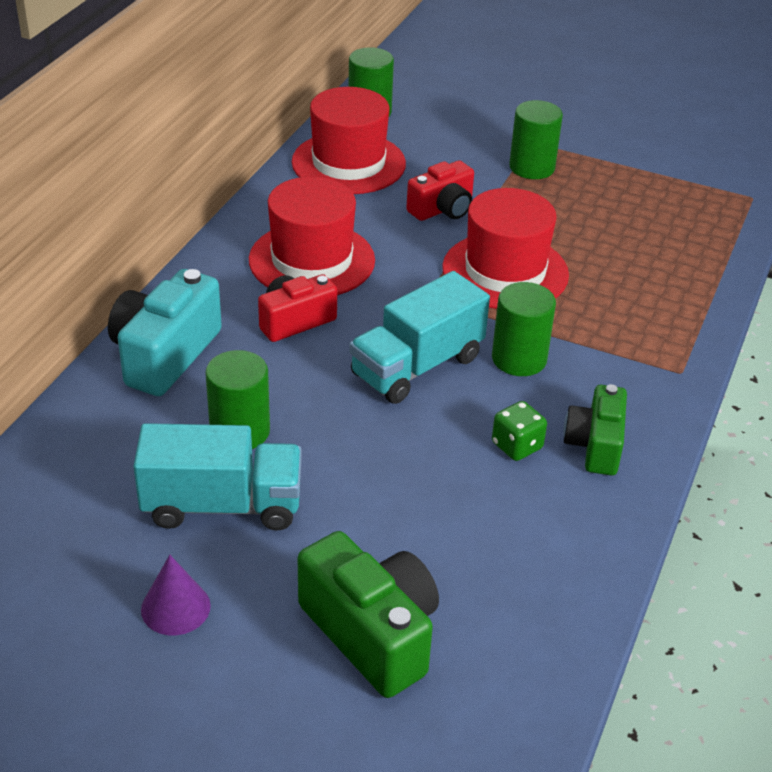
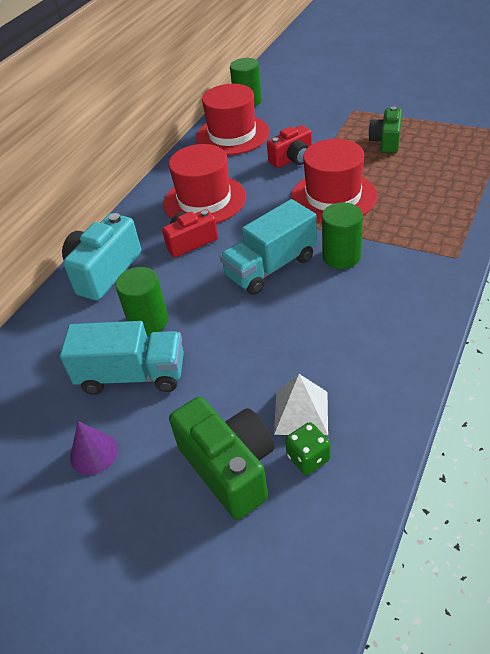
camera: 10 degrees right, 5 degrees up
(468, 567) = (301, 412): none -> white pyramid
(517, 446) = (338, 319): green dice -> green dice (308, 458)
(532, 167) = (353, 126): green cylinder -> none
(595, 445) = (395, 315): green camera -> green camera (386, 141)

